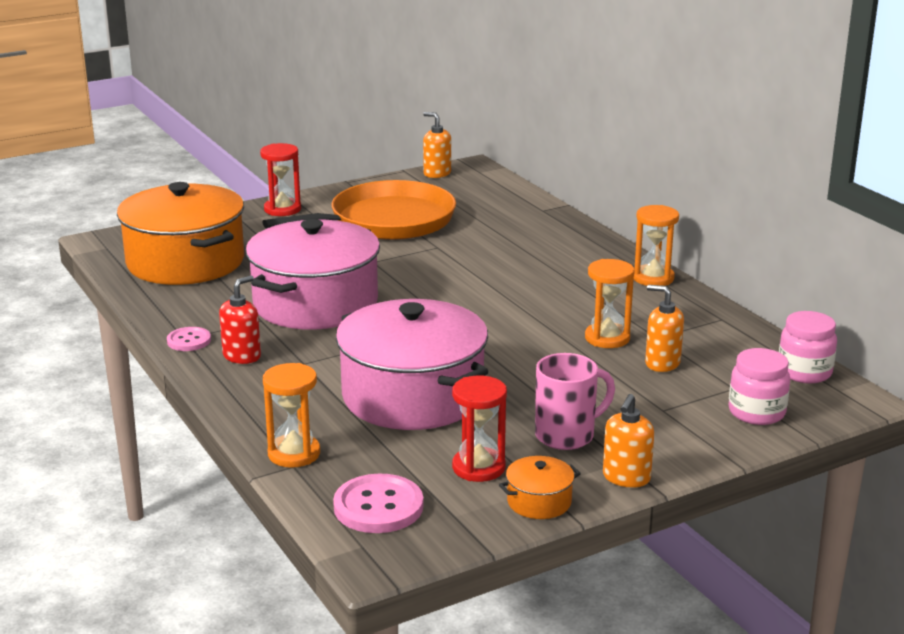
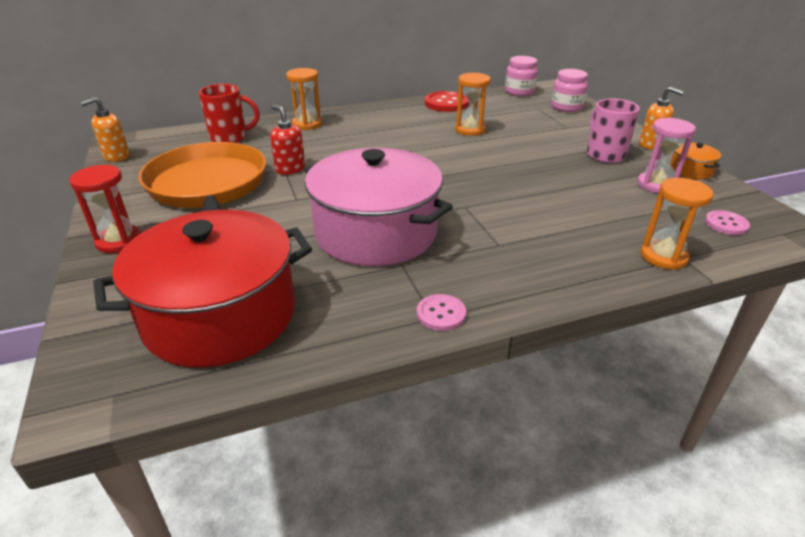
camera: 80 degrees left, 10 degrees up
(185, 262) = (220, 315): orange pot -> red pot
(242, 356) = (482, 278): red soap dispenser -> red soap dispenser (290, 169)
(378, 507) = (726, 224): pink button -> pink button, size x0.60
(412, 396) = (557, 200): pink pot -> none
(478, 467) = (656, 185): red hourglass -> pink hourglass
(506, 210) = (230, 137): none -> red mug
(653, 278) = (385, 108): orange hourglass -> orange hourglass (307, 124)
(662, 363) = (507, 120): orange soap dispenser -> none
(704, 317) = (446, 103): none -> red button

